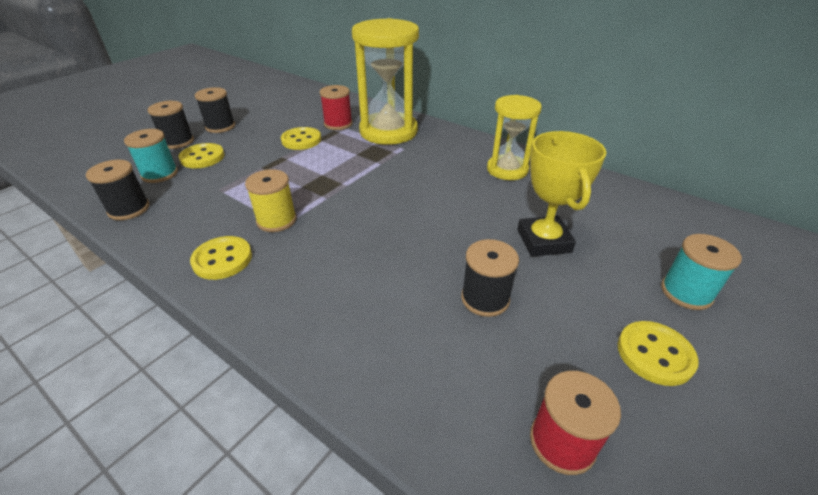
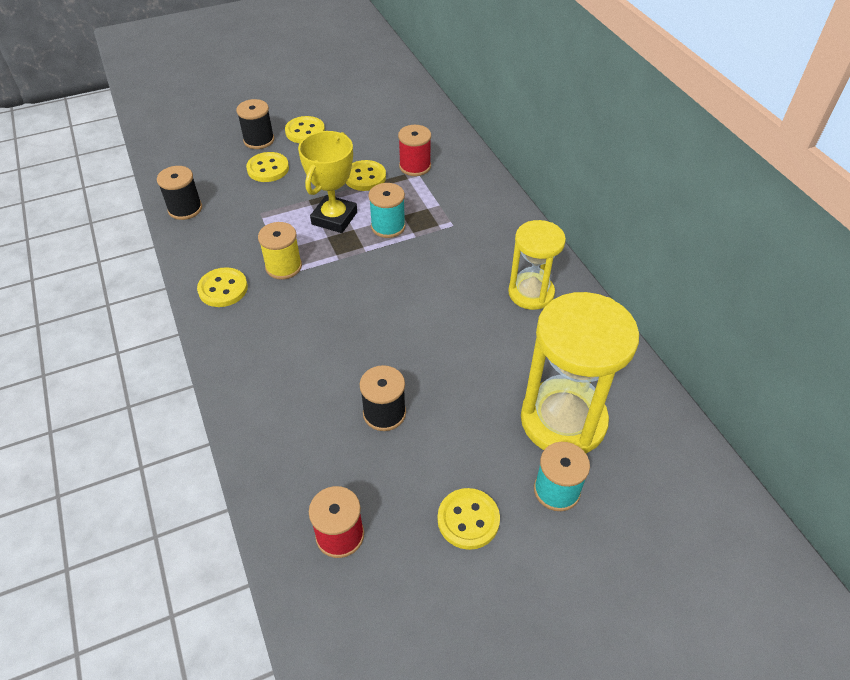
camera: 30 degrees right, 10 degrees up
(160, 174) = (225, 177): turquoise spool -> turquoise spool (388, 226)
(220, 126) = (305, 131): black spool -> yellow button
(388, 131) = (456, 196): yellow hourglass -> yellow hourglass (563, 420)
(543, 241) = (484, 385): yellow trophy -> yellow trophy (334, 218)

